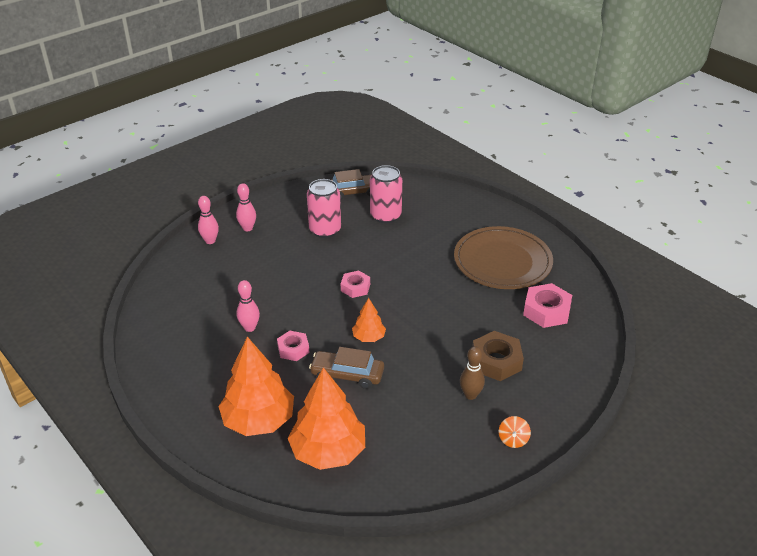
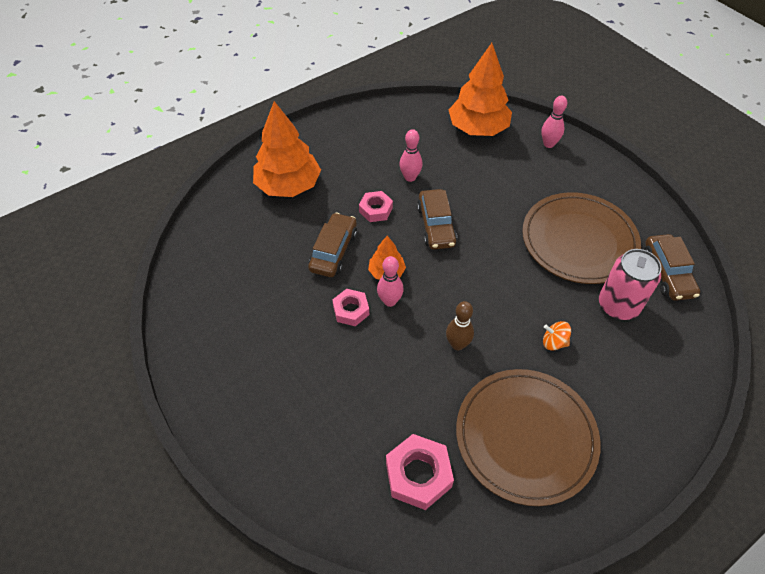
camera: 95 degrees right, 15 degrees up
(247, 228) = (574, 172): pink bowling pin -> pink bowling pin (390, 301)
(312, 308) = (436, 225): none -> brown car
(325, 230) = (579, 241): pink can -> brown plate
(328, 451) = (240, 232): orange tree -> orange tree (478, 128)
(355, 287) = (470, 265): pink nut -> pink nut (351, 310)
(470, 395) = (285, 358): brown bowling pin -> brown bowling pin (457, 344)
(496, 361) = (332, 394): brown nut -> none
(513, 440) = (213, 389): orange spinning top -> orange spinning top (554, 342)

